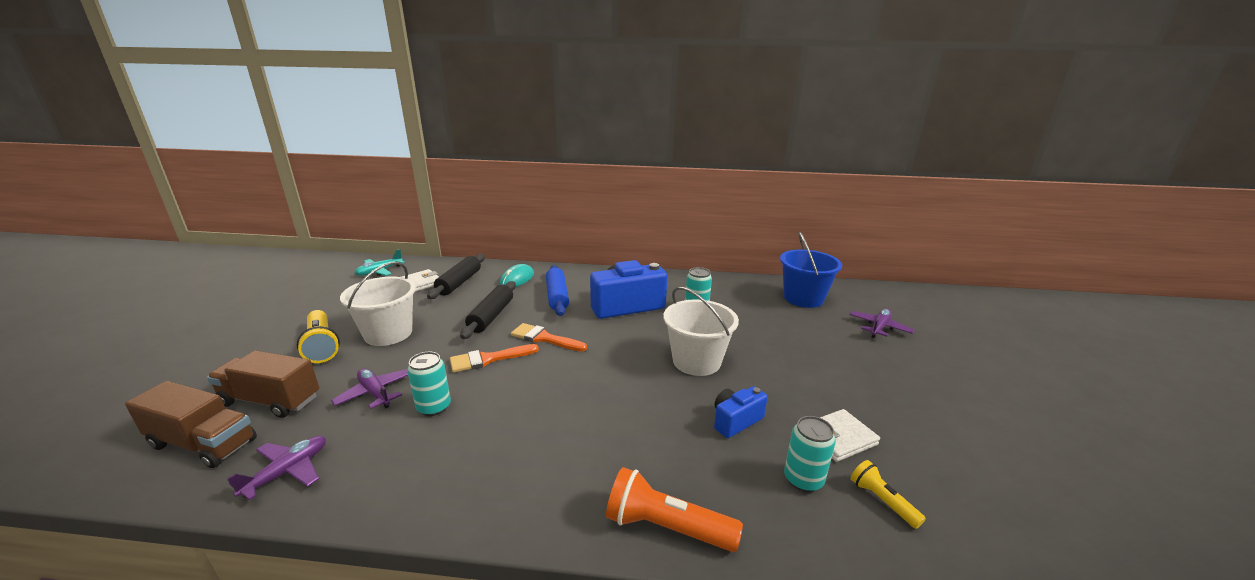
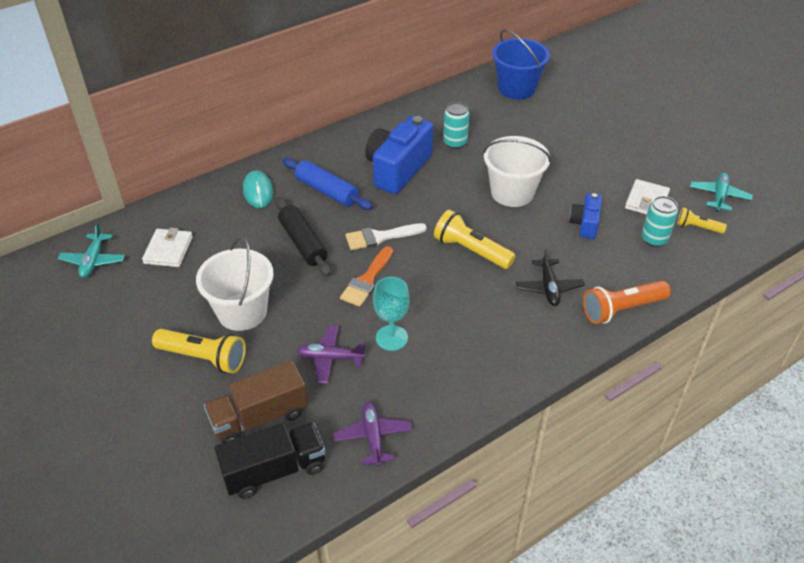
camera: 40 degrees left, 20 degrees up
(203, 443) = (274, 470): brown truck -> black truck
(434, 407) = (391, 338): turquoise can -> turquoise goblet
(459, 283) = (208, 226): black rolling pin -> none
(544, 338) = (380, 237): orange brush -> white brush
(595, 383) = (471, 250): none -> yellow flashlight
(618, 453) = (548, 287): none -> black plane
(879, 328) = (591, 94): purple plane -> none
(955, 485) = (719, 196): none -> turquoise plane

